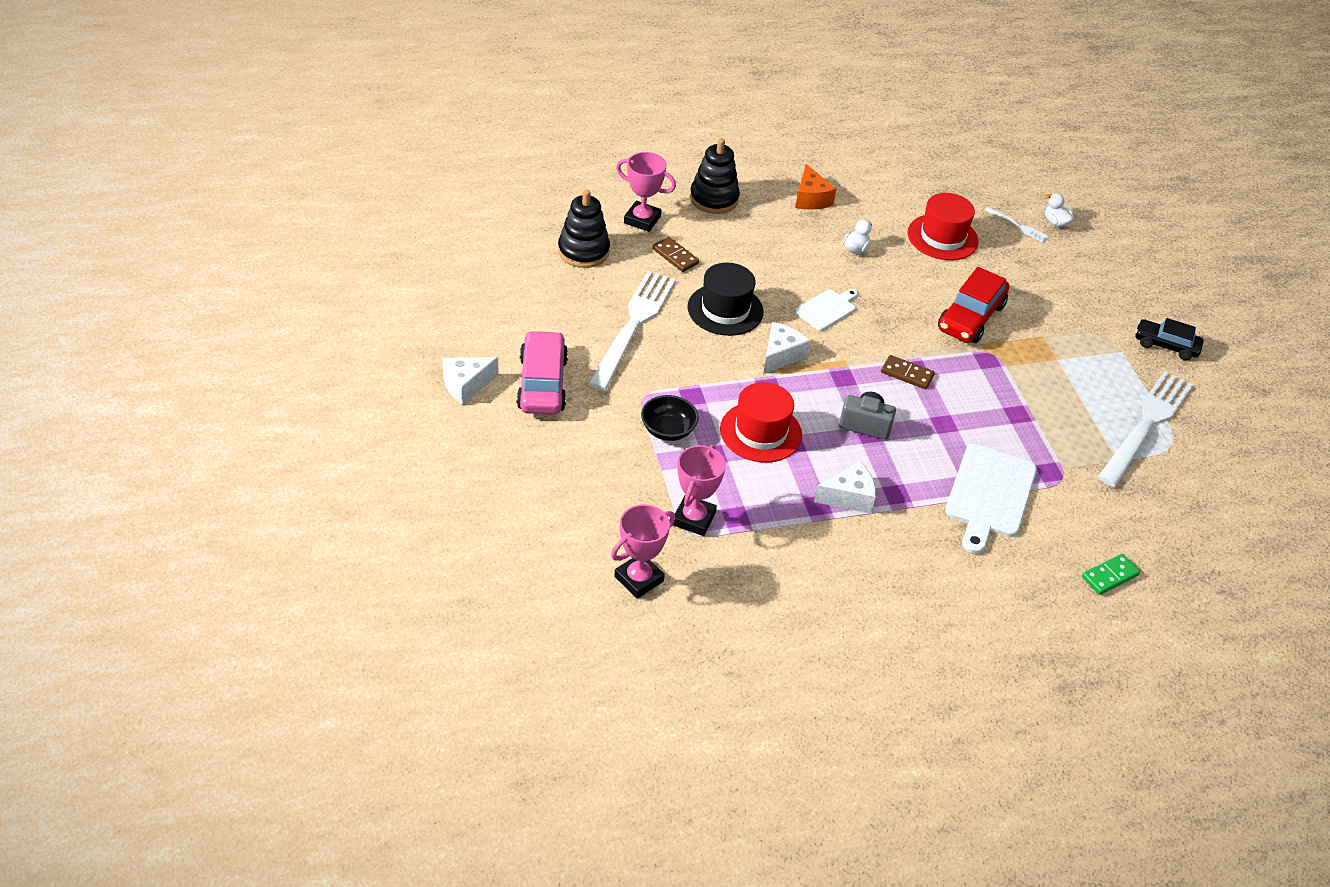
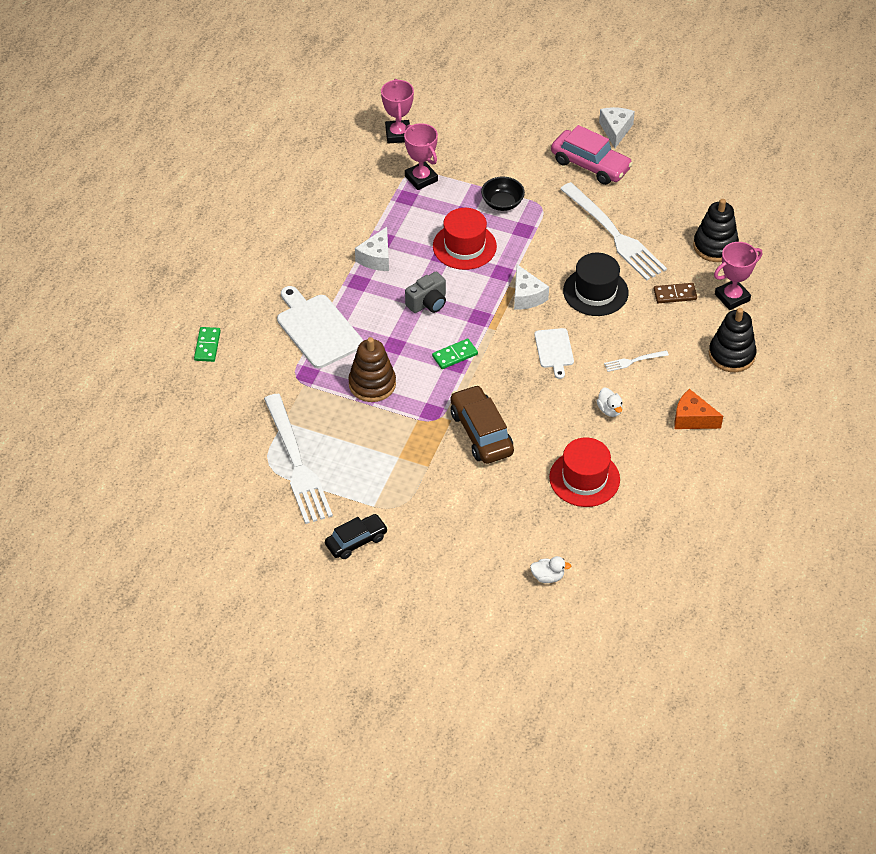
camera: 130 degrees right, 5 degrees up
(907, 374) = (455, 355): brown domino -> green domino
(970, 317) = (481, 433): red car -> brown car
(1005, 417) = (372, 384): none -> brown stacking toy
(1018, 226) = (562, 544): white fork -> white fork (633, 361)

